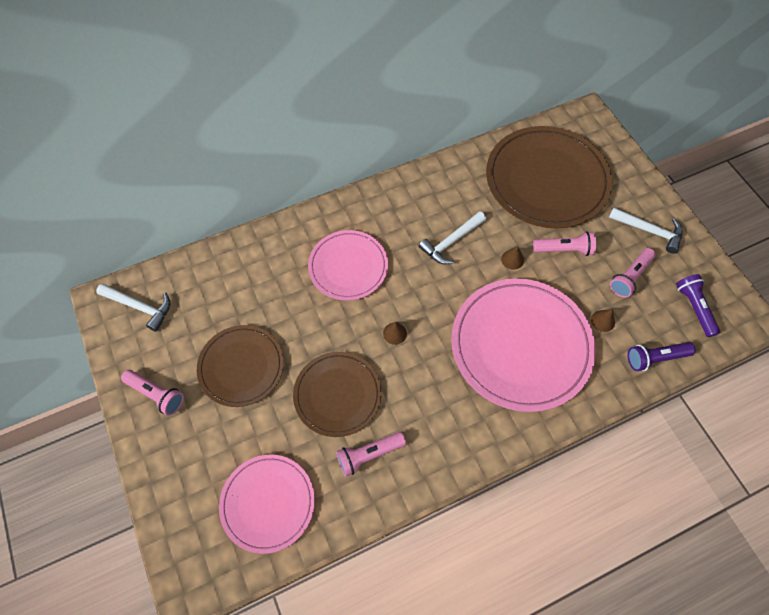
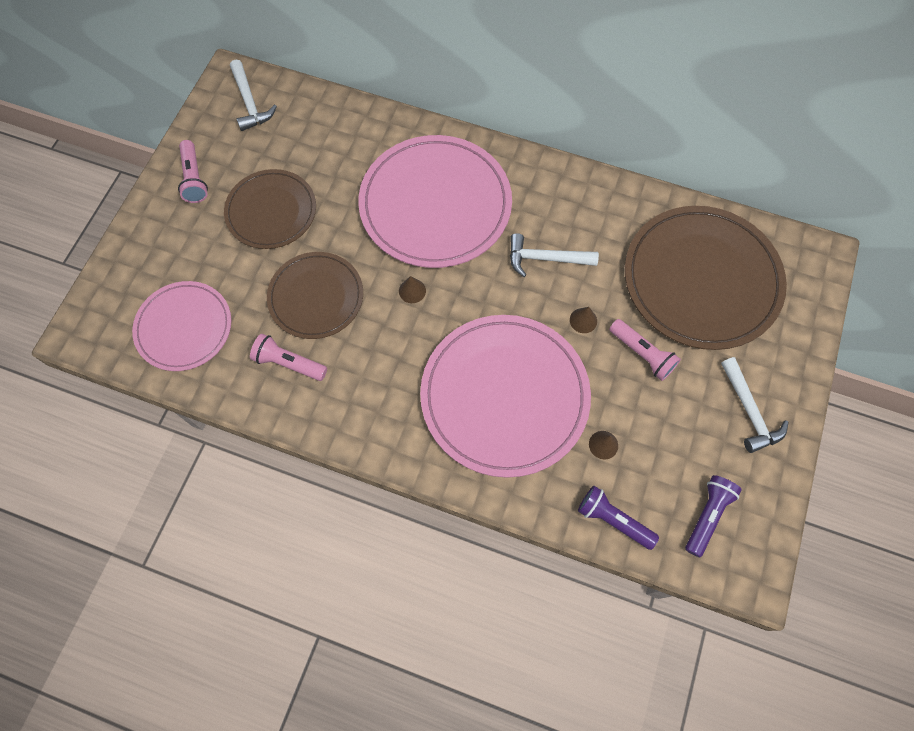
camera: 45 degrees right, 5 degrees up
(348, 267) = (435, 205): pink plate -> pink plate, size x1.67
(630, 277) = (677, 432): pink flashlight -> none

